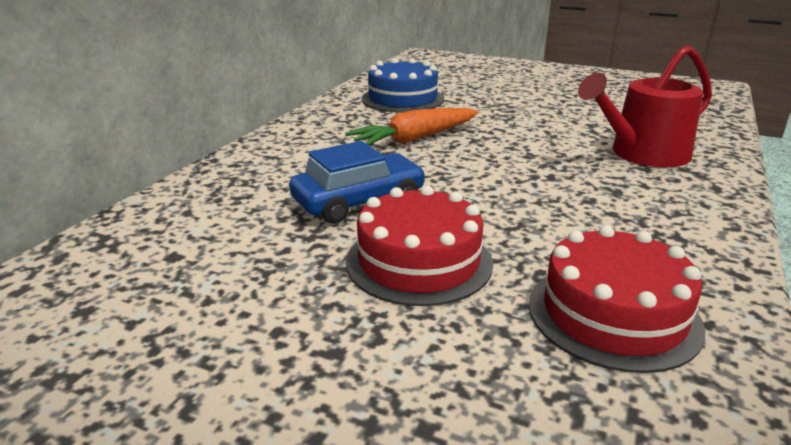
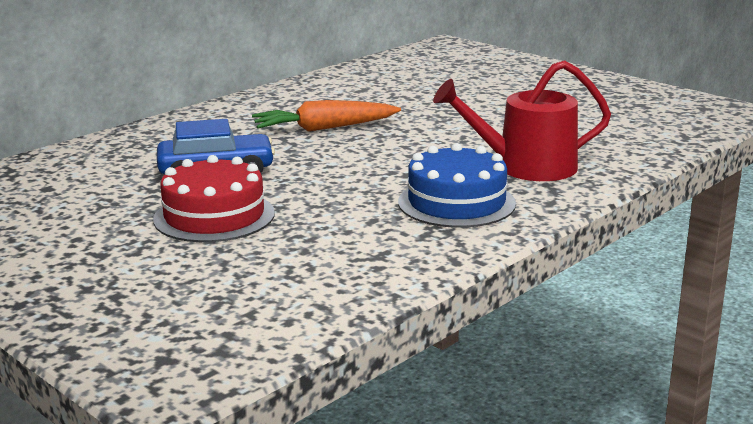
camera: 20 degrees right, 5 degrees down
(402, 99) = (360, 90): blue cake -> blue cake (456, 203)
(613, 314) = (314, 266): red cake -> none

